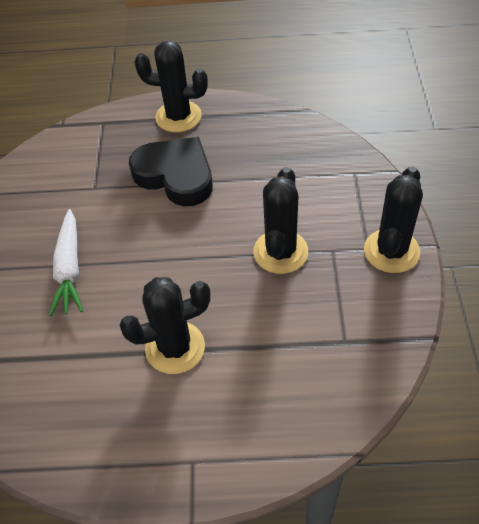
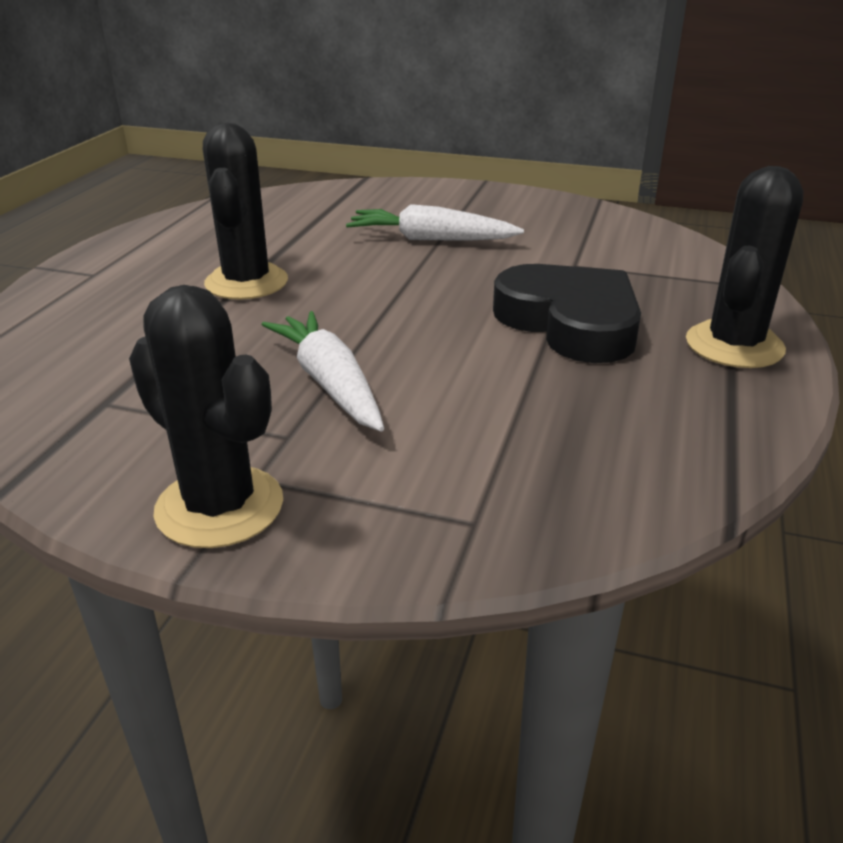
camera: 105 degrees right, 20 degrees down
(175, 175) = (570, 323): black heart -> black heart turned 90 degrees counterclockwise
(280, 252) = (330, 383): black cactus -> white carrot

